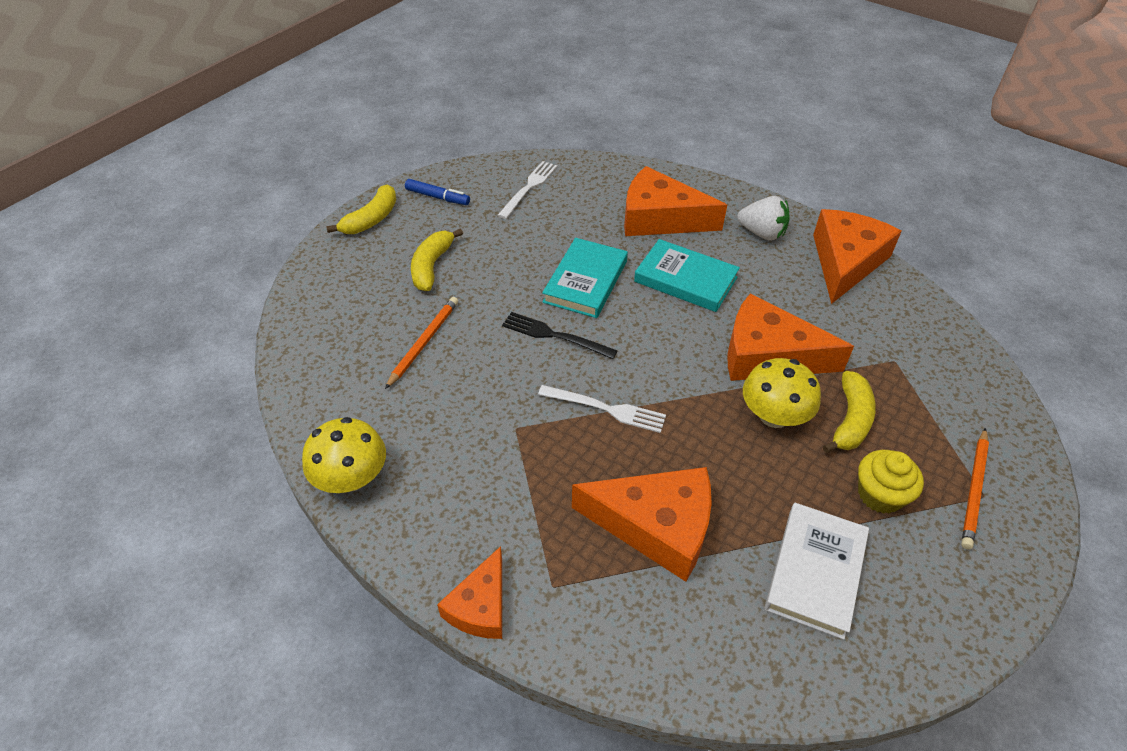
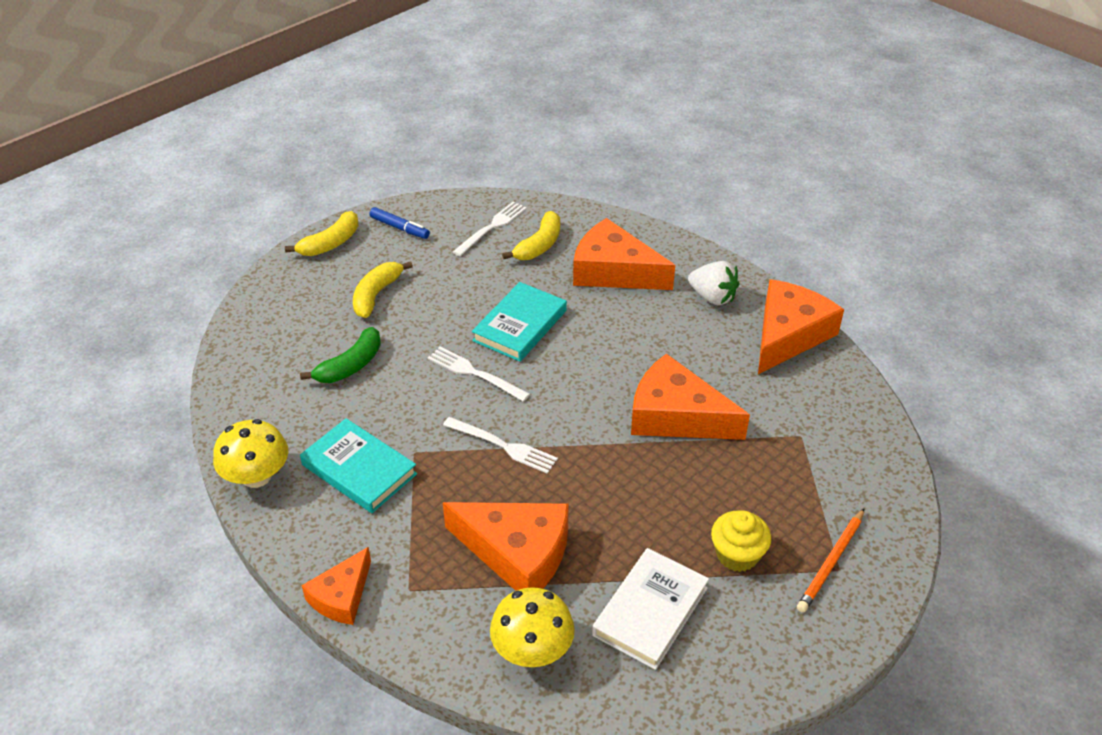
camera: 10 degrees right, 5 degrees down
(424, 342) = (350, 365): orange pencil -> green banana
(553, 335) = (474, 373): black fork -> white fork
(685, 279) = (619, 334): turquoise book -> turquoise book (359, 469)
(774, 415) = (661, 471): yellow mushroom -> yellow mushroom (532, 649)
(850, 420) = (734, 485): yellow banana -> yellow banana (539, 245)

